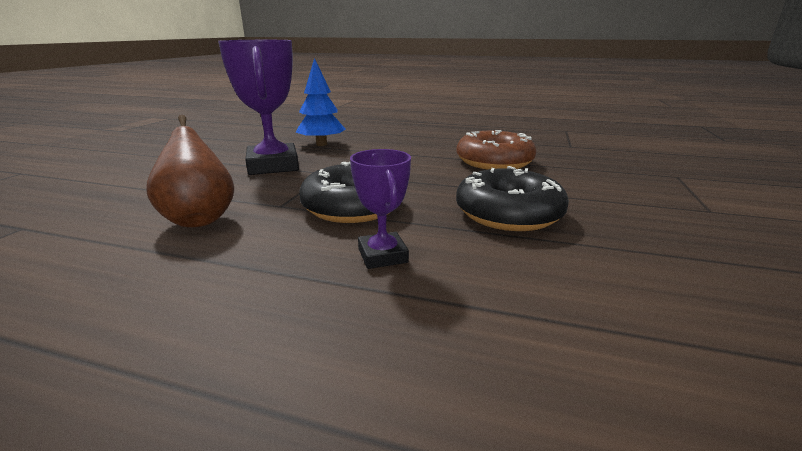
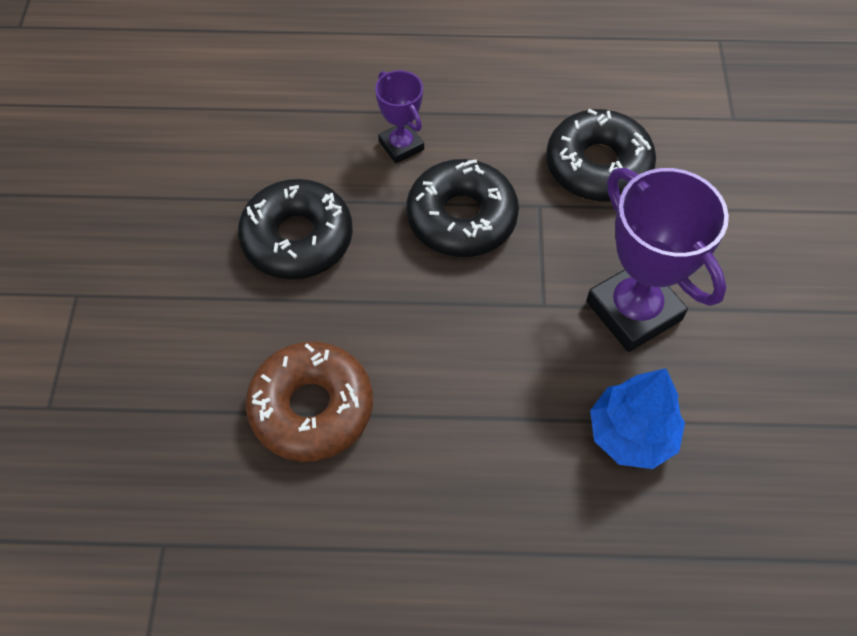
camera: 165 degrees right, 35 degrees up
(200, 217) = (598, 166): brown pear -> black donut

